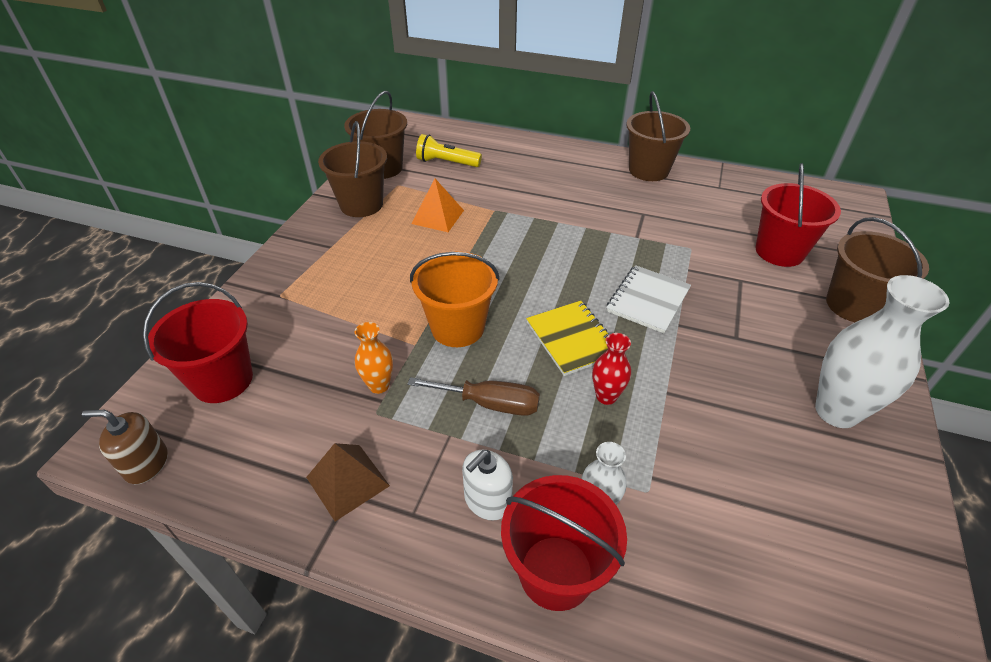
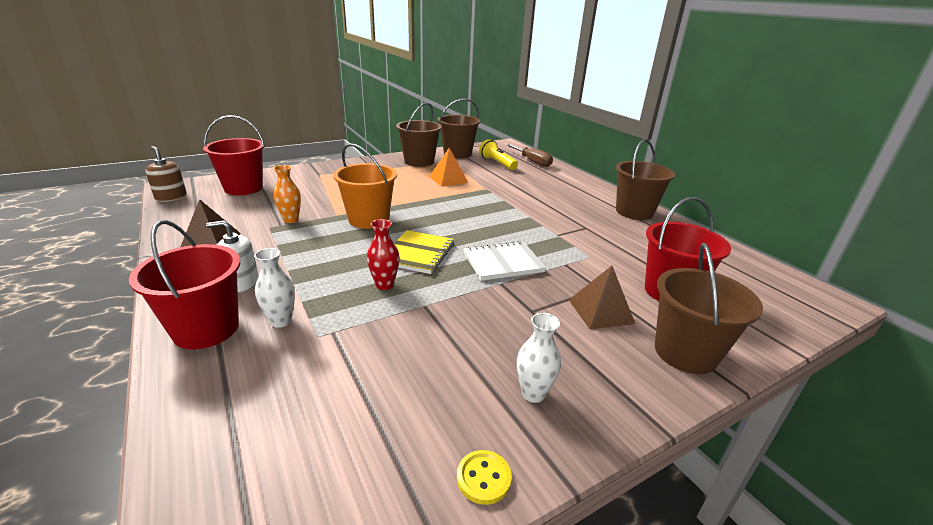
camera: 40 degrees right, 15 degrees down
(490, 404) = (321, 252): brown screwdriver -> brown screwdriver (532, 162)
(771, 303) = (600, 311): none -> brown pyramid
(836, 411) = (533, 393): white vase -> white vase, size x0.51
(901, 497) = (483, 478): none -> yellow button

